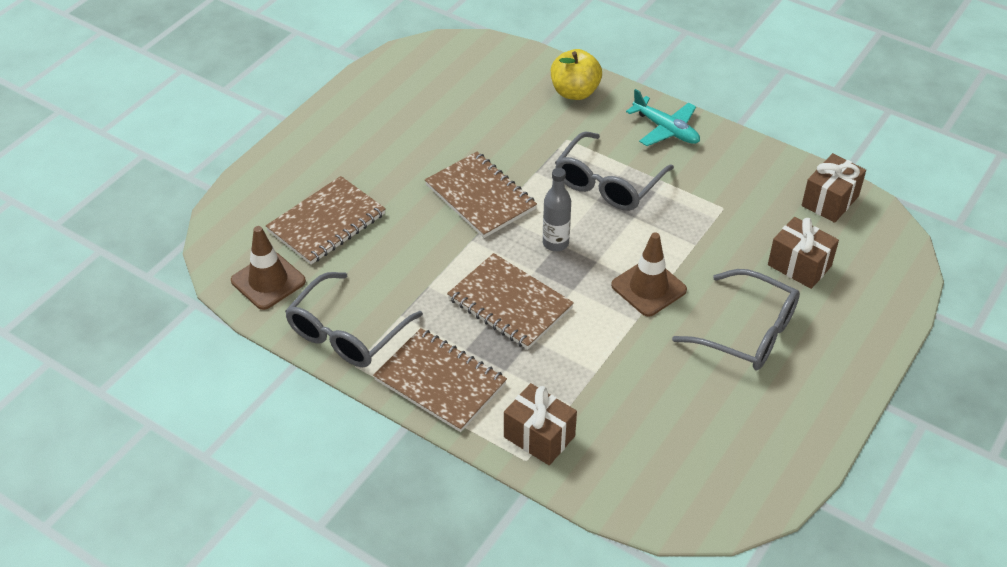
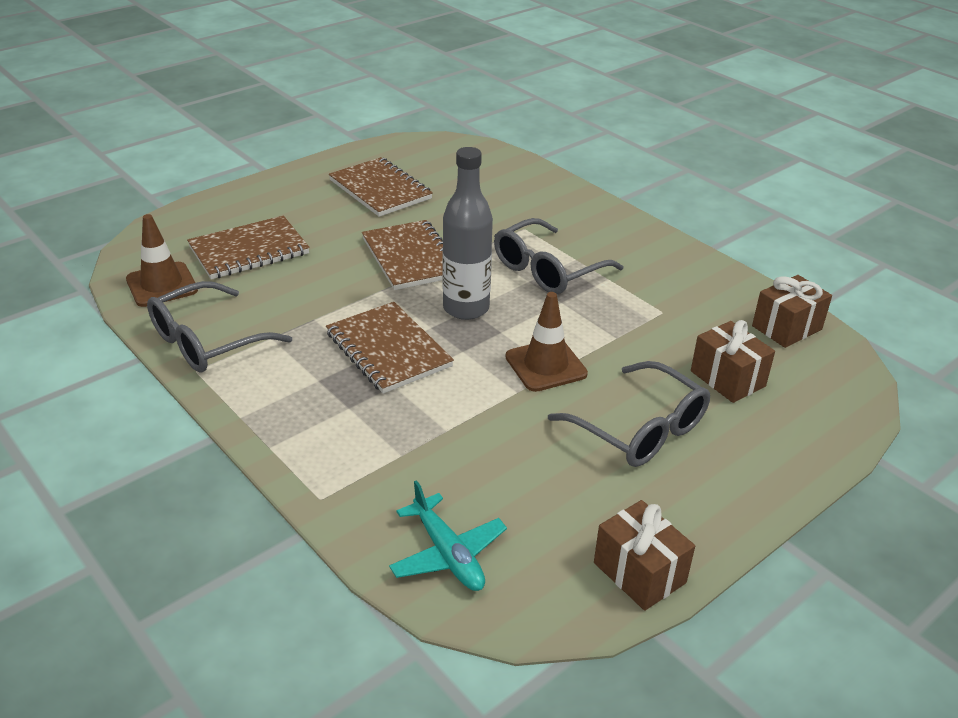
camera: 15 degrees right, 10 degrees down
(440, 382) = (273, 403): brown notebook -> brown notebook (380, 190)
(539, 436) = (348, 478): brown gift -> brown gift (639, 572)
(555, 243) = (466, 308): grey bottle -> grey bottle, size x1.60
(575, 92) = (551, 195): yellow apple -> none
(666, 129) = (630, 238): turquoise plane -> turquoise plane (448, 554)

